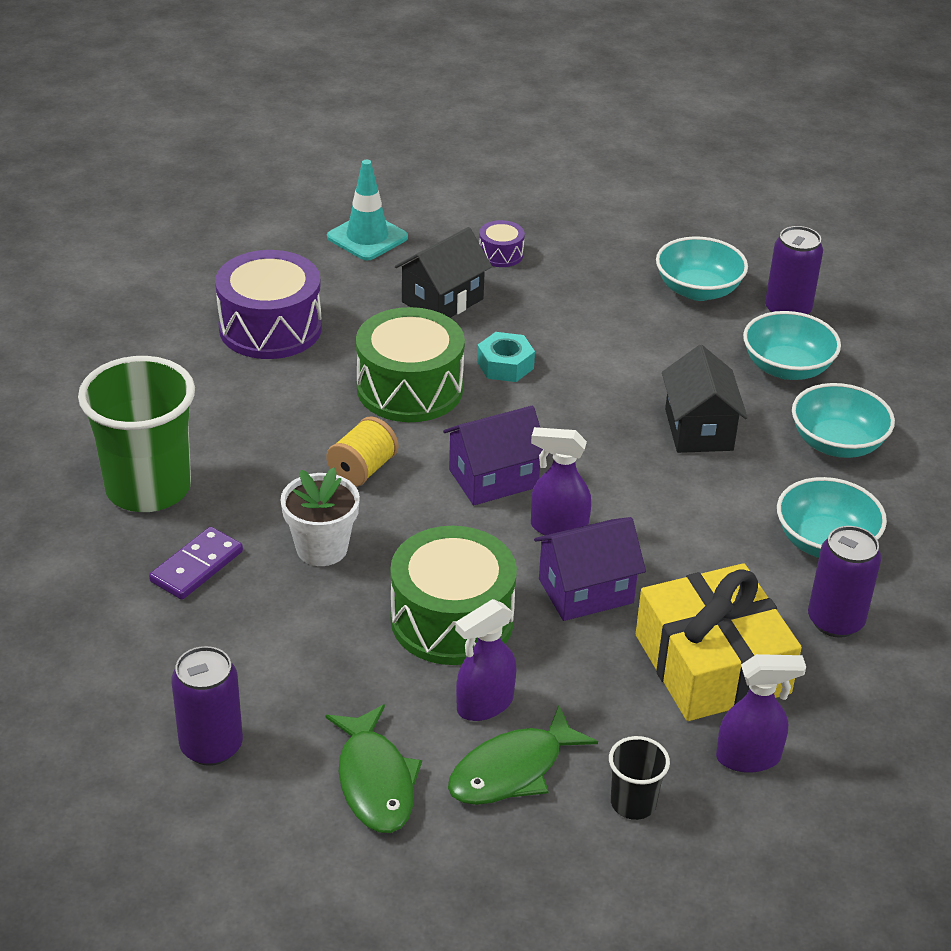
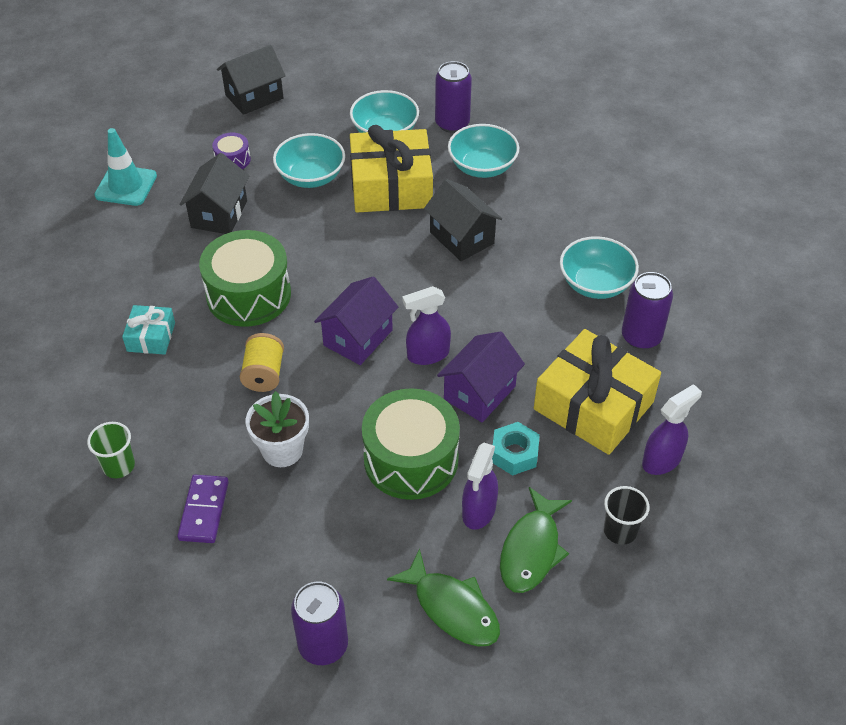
camera: 30 degrees left, 10 degrees up
(148, 488) = (118, 466): green cup -> green cup, size x0.46
(270, 328) = (110, 291): purple drum -> none
(276, 386) = (151, 337): none -> turquoise gift
(505, 365) = (300, 246): turquoise nut -> turquoise nut (514, 454)
(576, 202) = (254, 97): none -> black house
(659, 346) = (391, 186): none -> yellow gift
(837, 443) = (551, 209): turquoise bowl -> turquoise bowl (311, 176)

